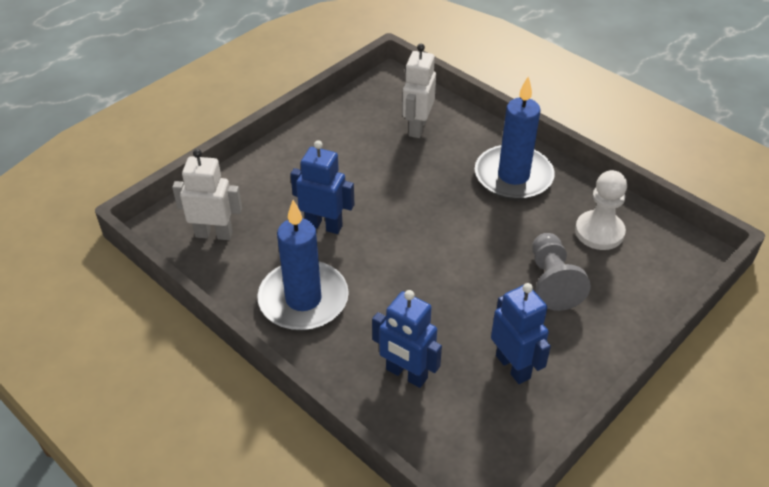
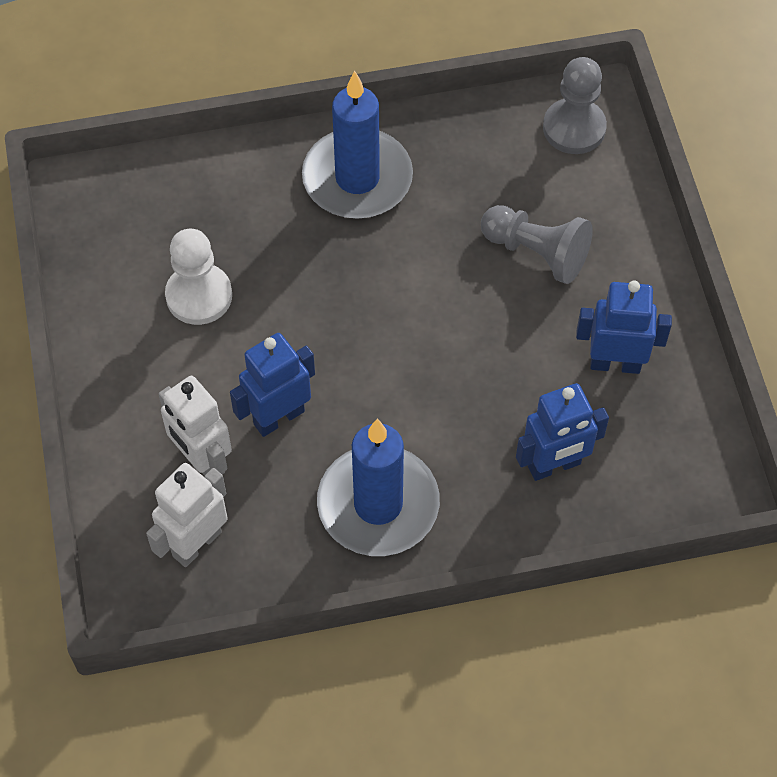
camera: 55 degrees left, 15 degrees up
(417, 127) = (192, 218): white robot -> white robot (202, 460)
(599, 232) = (503, 160): white pawn -> white pawn (199, 296)
(662, 252) = (574, 128): none -> grey pawn

